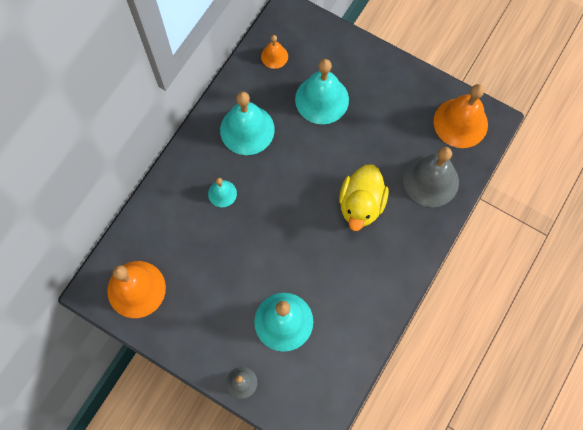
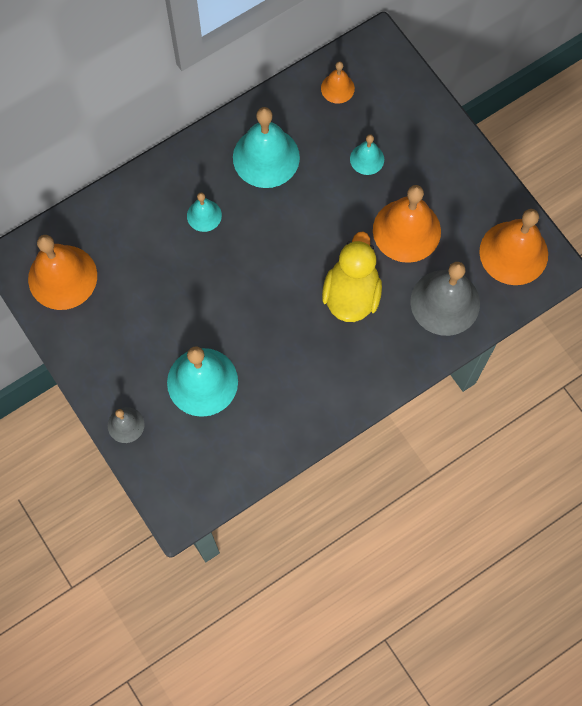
camera: 25 degrees right, 0 degrees up
(322, 99) = (367, 159): turquoise bell -> turquoise bell, size x0.51
(361, 205) = (351, 294): yellow duck -> yellow duck turned 150 degrees clockwise
(377, 139) = (406, 230): none -> orange bell

